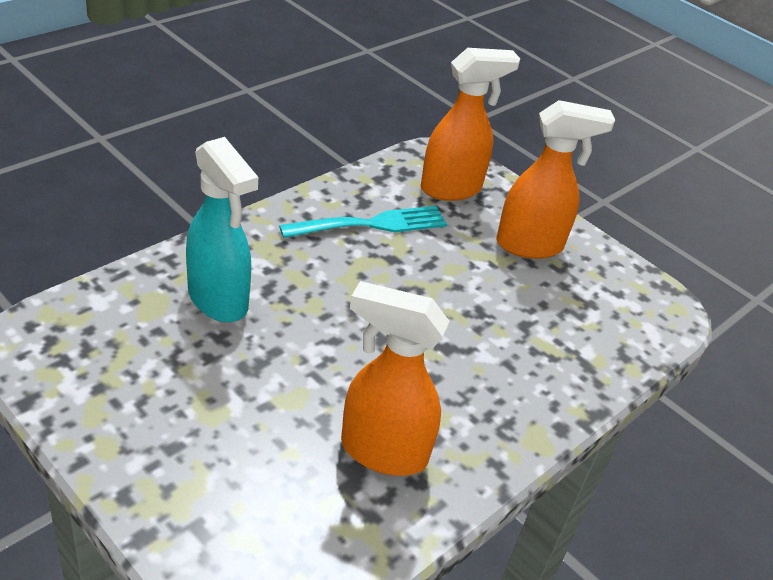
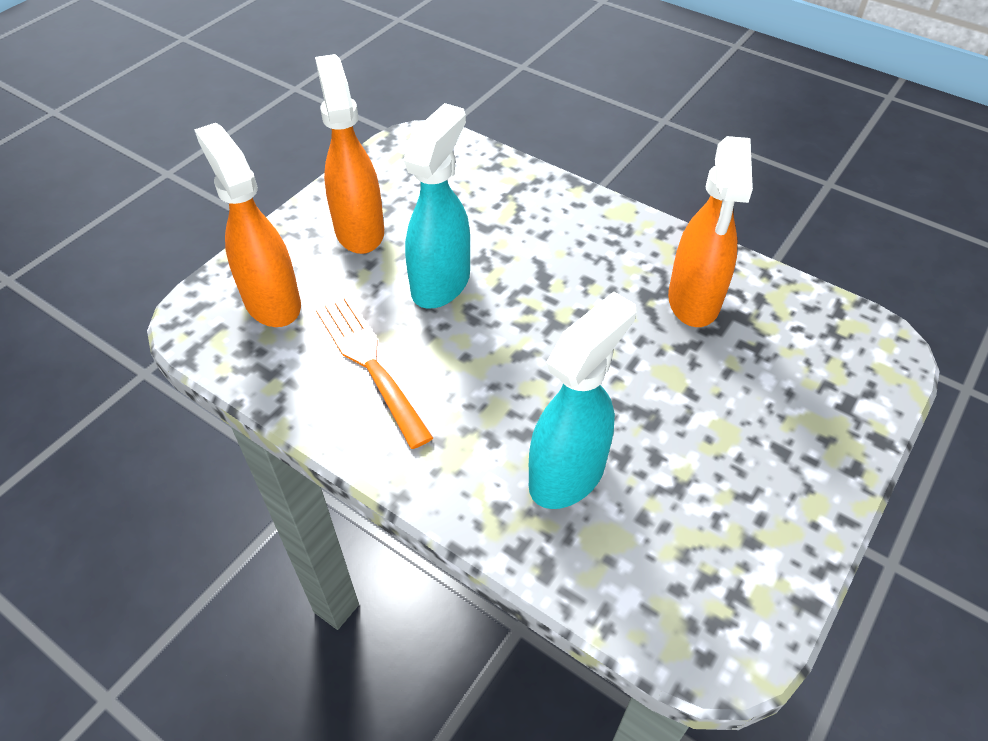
camera: 95 degrees left, 10 degrees up
(372, 224) = (369, 363): turquoise fork -> orange fork
(452, 279) = (441, 283): none -> turquoise spray bottle

